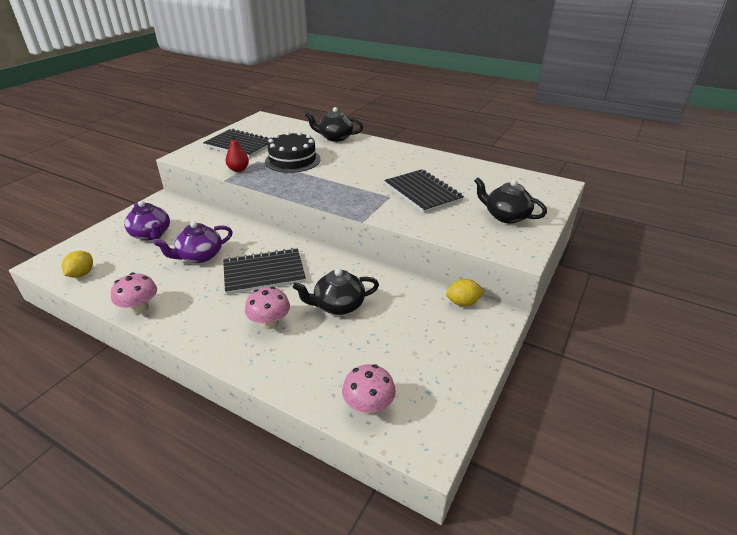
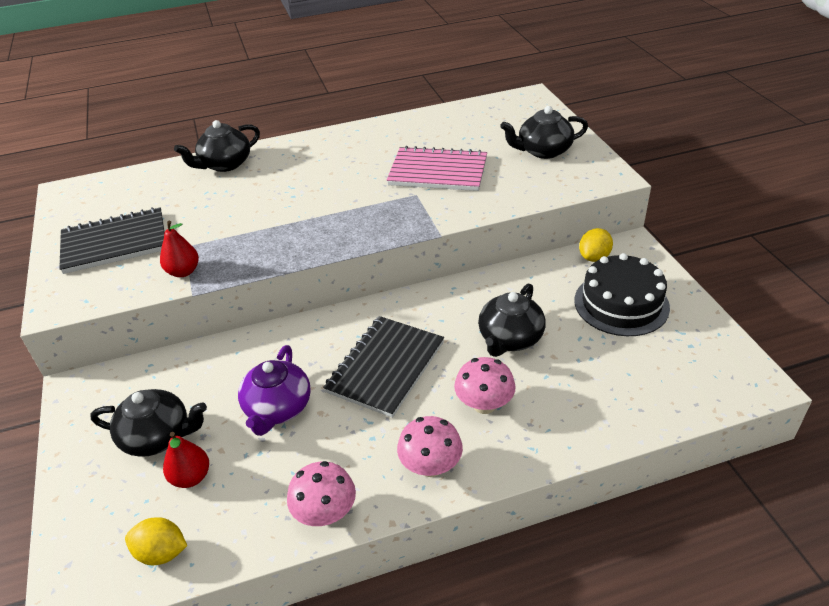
camera: 45 degrees left, 5 degrees up
(81, 274) = (162, 553): yellow lemon -> yellow lemon turned 45 degrees counterclockwise
(133, 256) = (191, 477): none -> red pear
(151, 234) = (158, 436): purple teapot -> black teapot
(292, 160) = (229, 219): black cake -> black cake (621, 303)
(368, 406) = (676, 393): pink mushroom -> pink mushroom (430, 466)
(422, 193) = (438, 172): black notebook -> pink notebook

